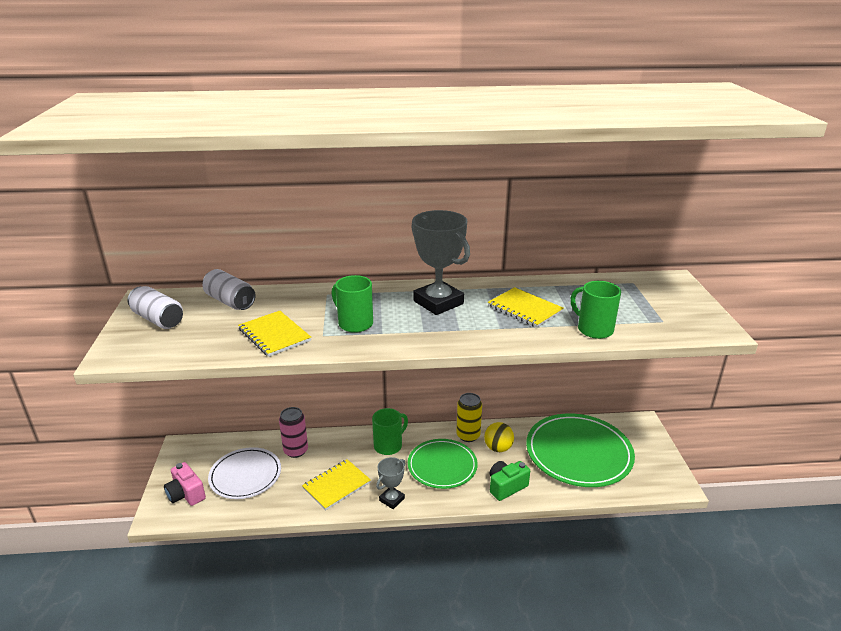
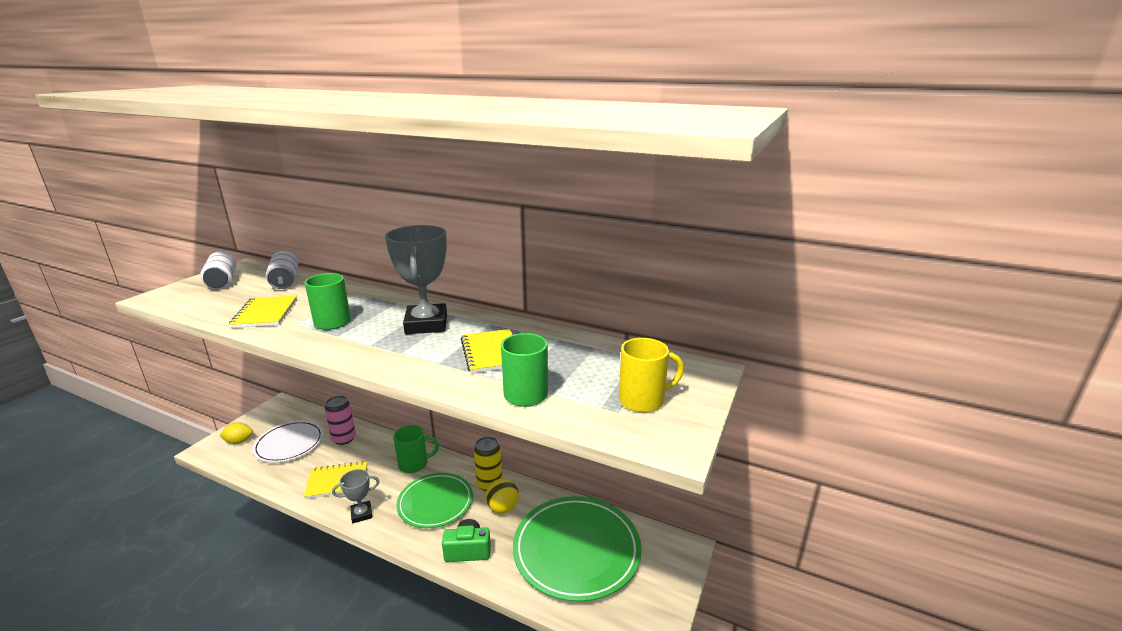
camera: 30 degrees right, 5 degrees down
(186, 494) = (239, 441): pink camera -> yellow lemon
(666, 310) = (643, 400): none -> yellow mug

